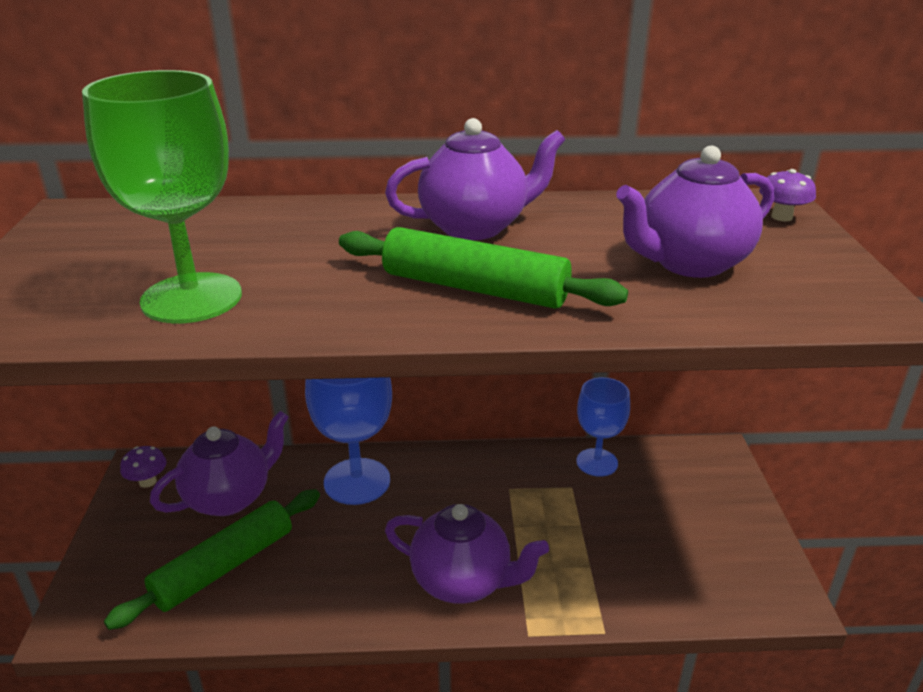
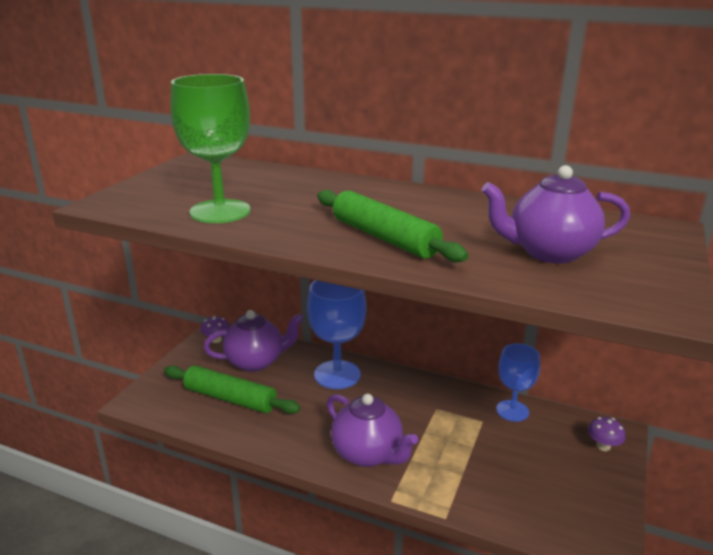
camera: 25 degrees right, 5 degrees down
(224, 566) = (230, 398): green rolling pin -> green rolling pin turned 45 degrees clockwise
(475, 227) = (421, 205): purple teapot -> none
(781, 217) = (660, 238): purple mushroom -> purple mushroom (603, 446)

